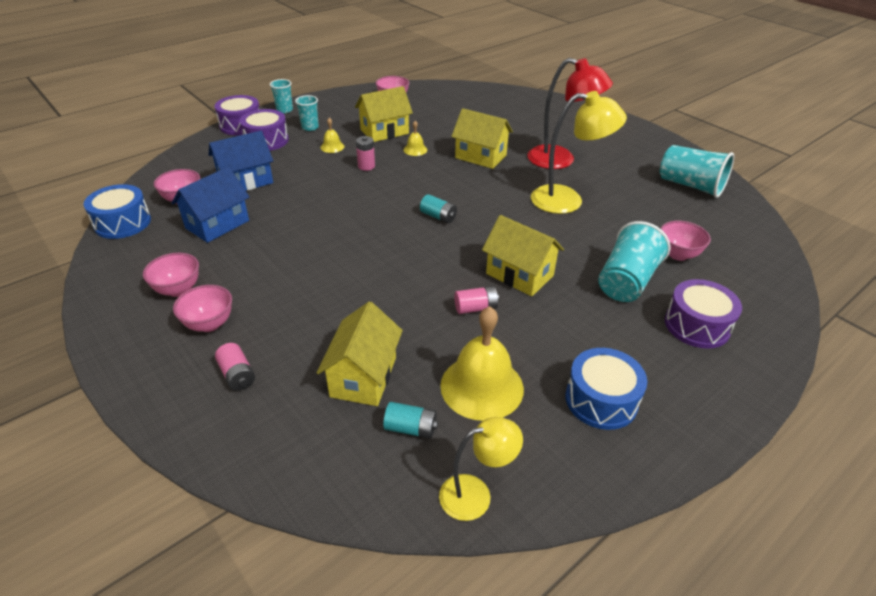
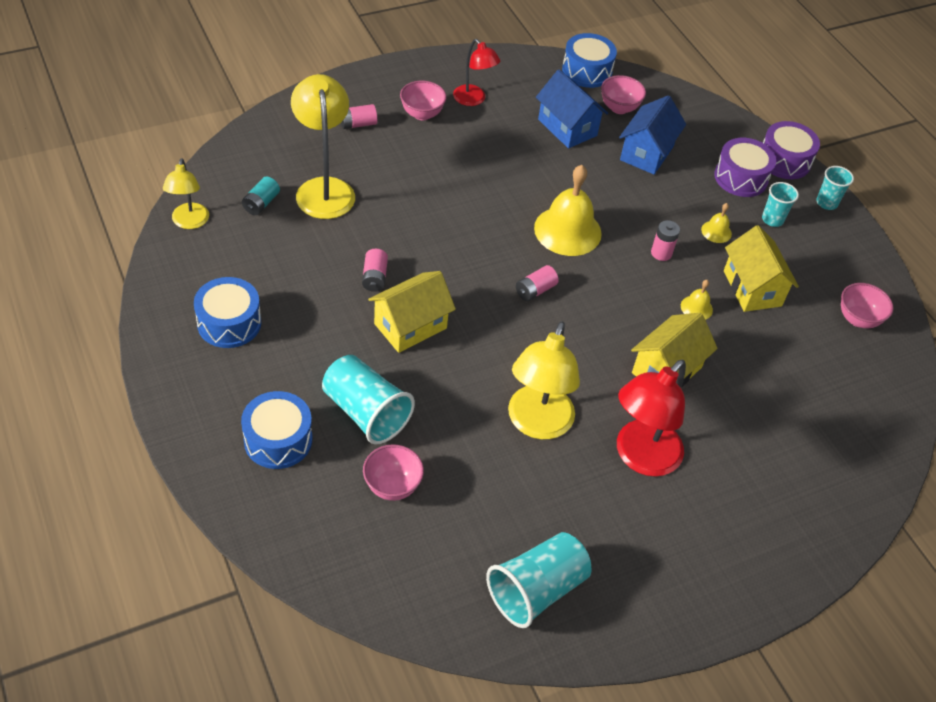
camera: 100 degrees right, 10 degrees up
(178, 289) = (473, 100): pink bowl -> red lamp
(246, 181) = (646, 153): blue house -> blue house turned 45 degrees clockwise
(363, 377) = (324, 189): yellow house -> yellow lamp
(438, 216) = (535, 290): turquoise battery -> pink battery
(482, 386) = (280, 253): yellow bell -> yellow bell (567, 230)
(697, 325) = (278, 440): purple drum -> blue drum

